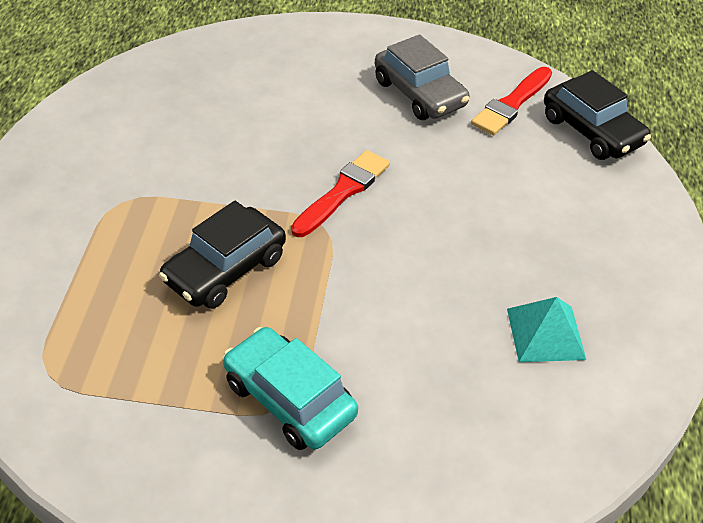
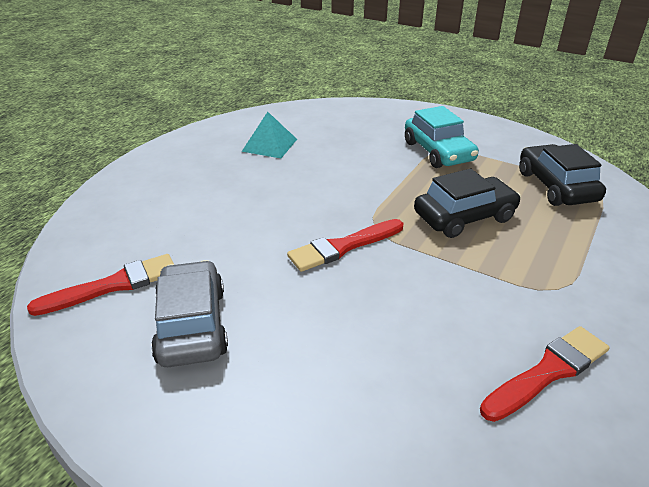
camera: 155 degrees left, 10 degrees down
(137, 128) = (548, 372): none -> red brush
(592, 131) = (79, 241): black car -> black car (556, 186)

